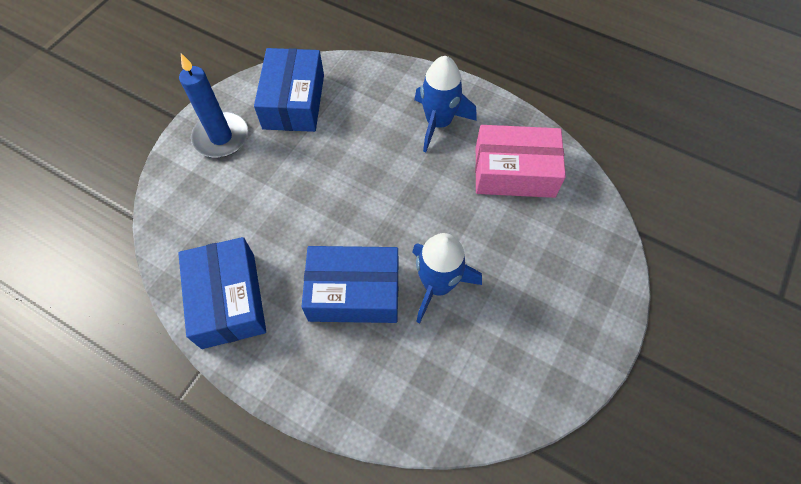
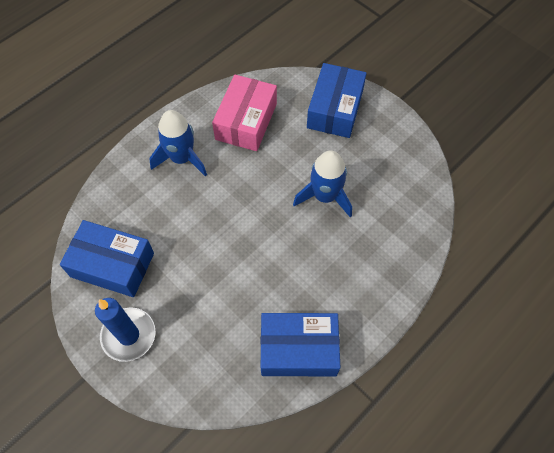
camera: 75 degrees left, 0 degrees up
(354, 292) = (316, 253): blue box -> blue box (335, 109)

